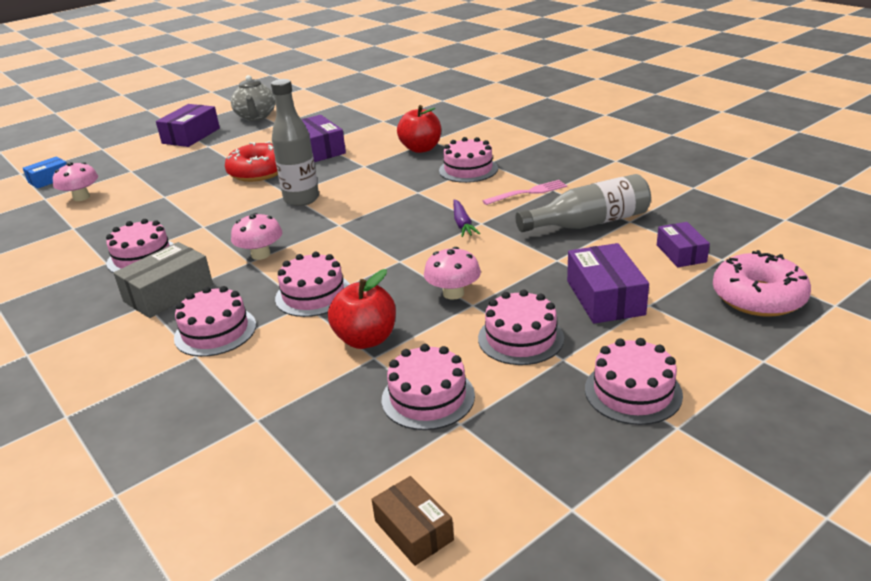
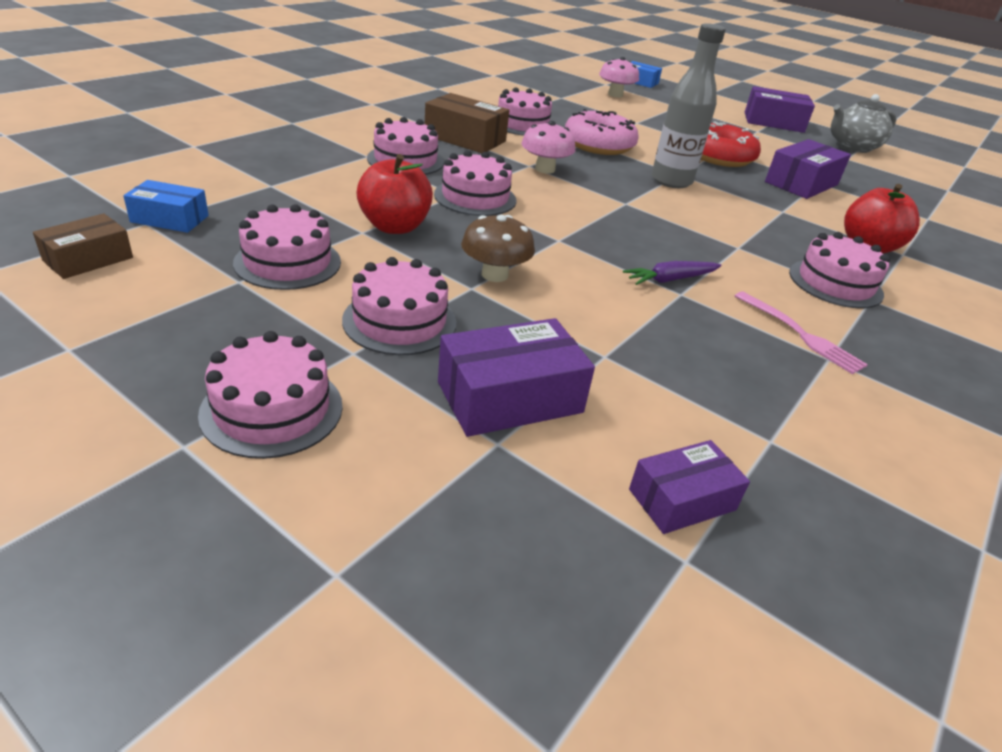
camera: 70 degrees right, 5 degrees up
(168, 293) = (465, 138): grey box -> brown box
(328, 485) = (170, 219): none -> blue box
(453, 293) = (494, 275): pink mushroom -> brown mushroom
(589, 223) = (736, 392): grey bottle -> none
(758, 297) = (552, 601): pink donut -> pink donut (598, 145)

